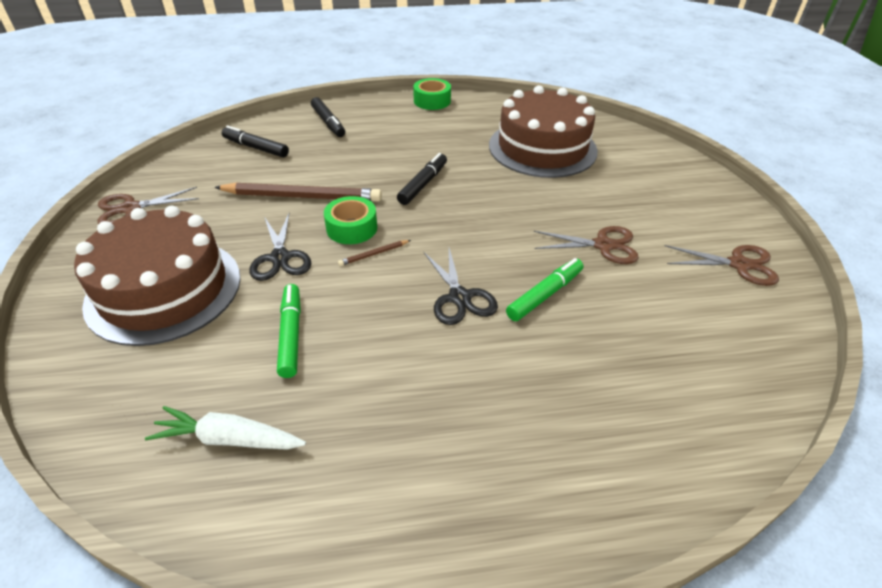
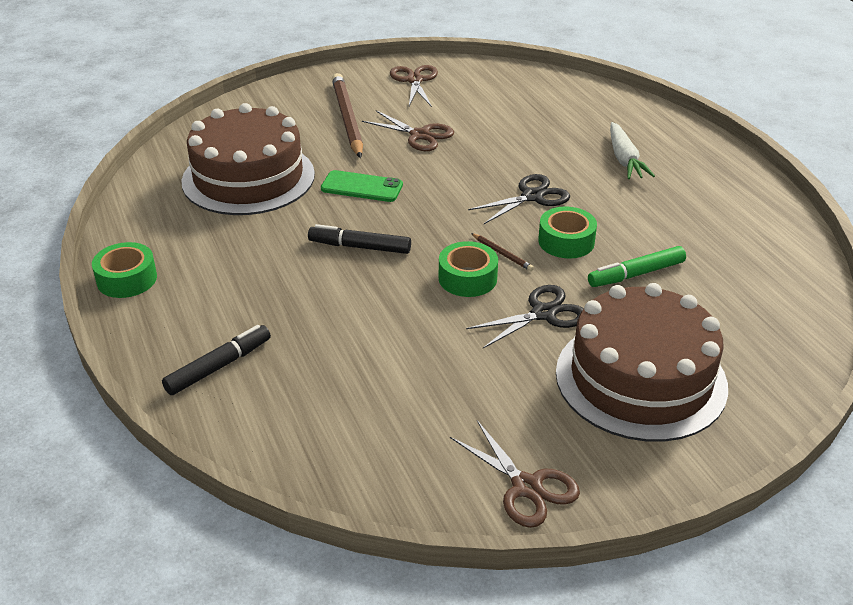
camera: 105 degrees left, 5 degrees down
(229, 439) = (750, 272): white carrot -> white carrot (624, 159)
(256, 148) = (319, 420): black marker -> none
(302, 196) = (425, 332): brown pencil -> brown pencil (347, 118)
(370, 300) = (566, 241): none -> green tape
(512, 197) = (362, 187): none -> green phone
(545, 295) = (503, 157): green marker -> none
(603, 245) = (420, 135): brown scissors -> brown scissors turned 135 degrees clockwise

